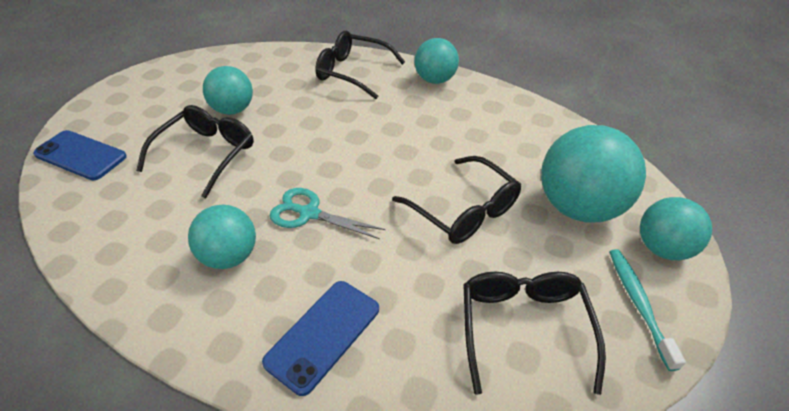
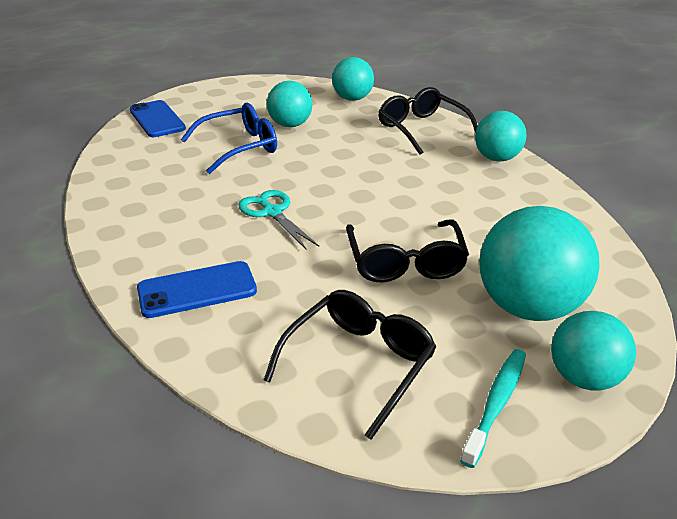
camera: 35 degrees right, 10 degrees down
(206, 154) = (239, 147): black glasses -> blue glasses
(230, 256) = (187, 215): turquoise ball -> turquoise ball (352, 99)

